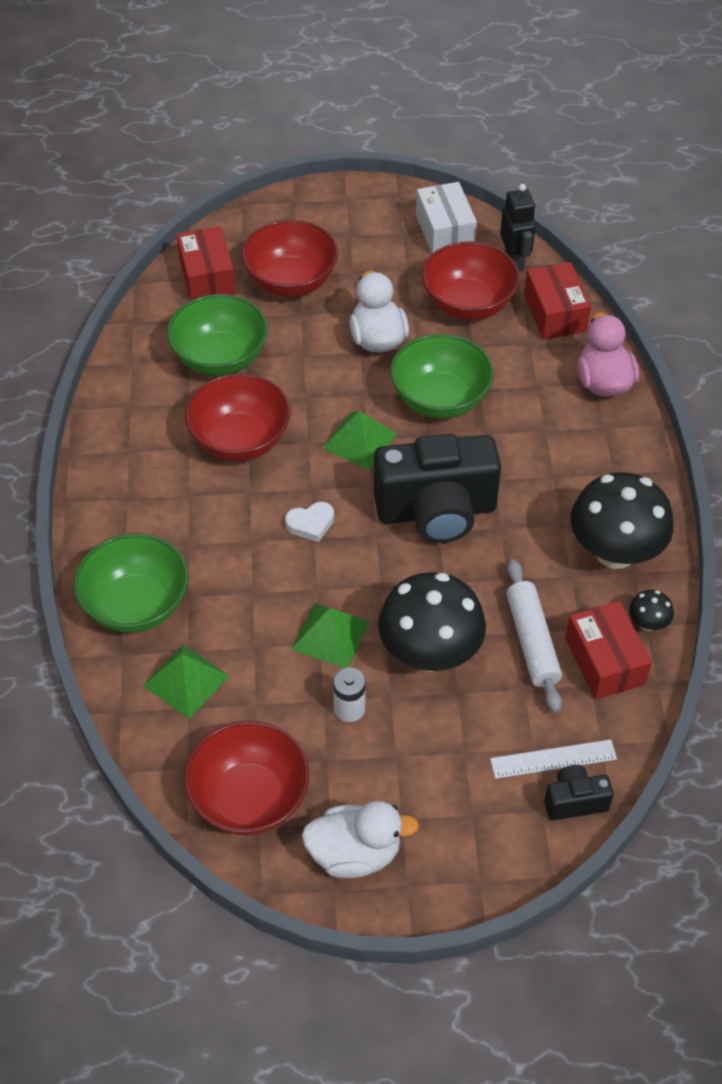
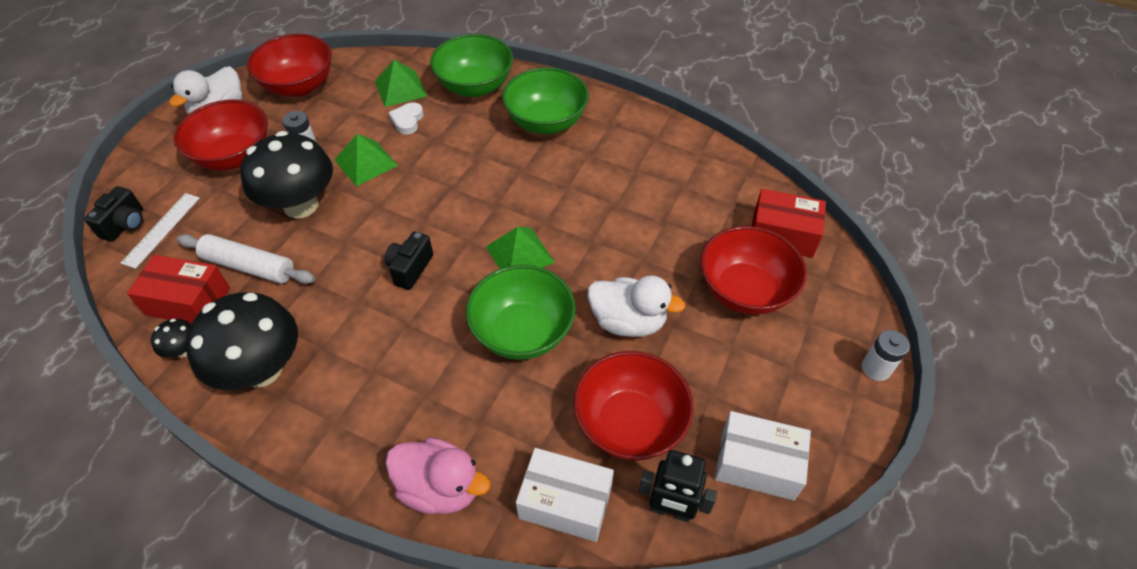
camera: 120 degrees right, 0 degrees up
(220, 358) = (673, 205): green bowl -> green bowl (546, 122)
(240, 440) = (575, 184): red bowl -> red bowl (234, 156)
(310, 524) = (464, 191): white heart -> white heart (407, 121)
(314, 193) = (876, 368): none -> white battery
(436, 511) = (410, 269): black camera -> black camera, size x0.46
(555, 313) = (565, 502): red box -> white box

